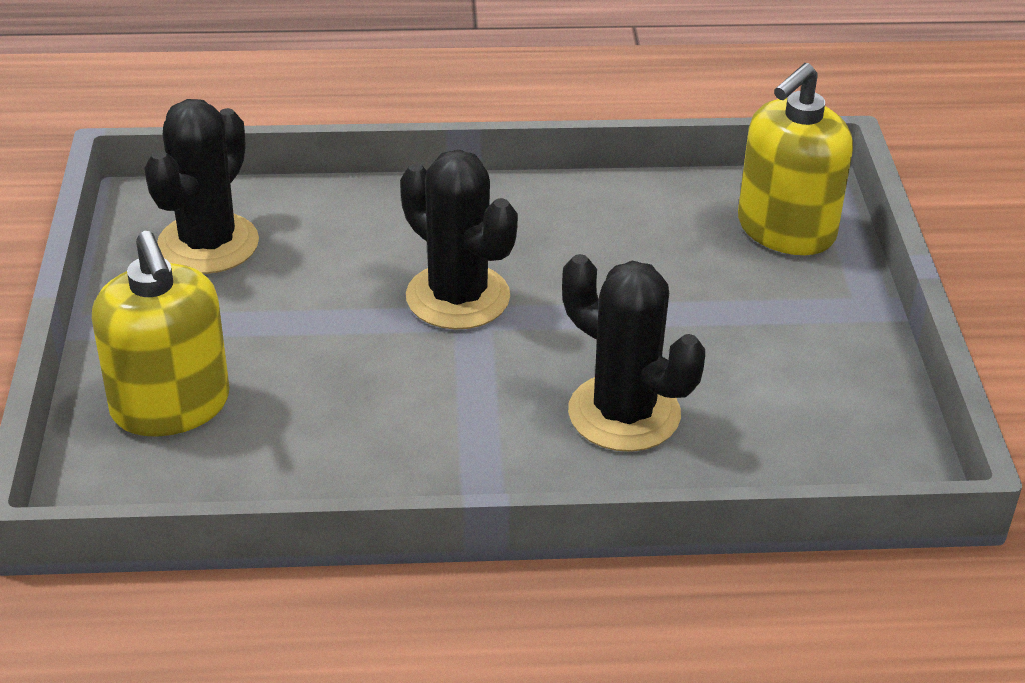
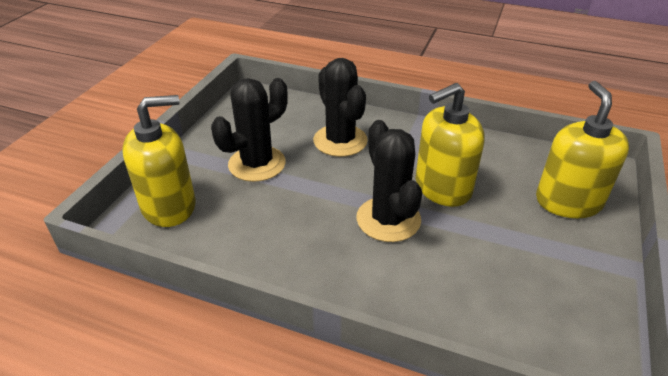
camera: 155 degrees left, 0 degrees up
(208, 244) = (548, 312): black cactus -> black cactus (257, 164)
(392, 371) = (442, 188): none -> yellow soap dispenser

